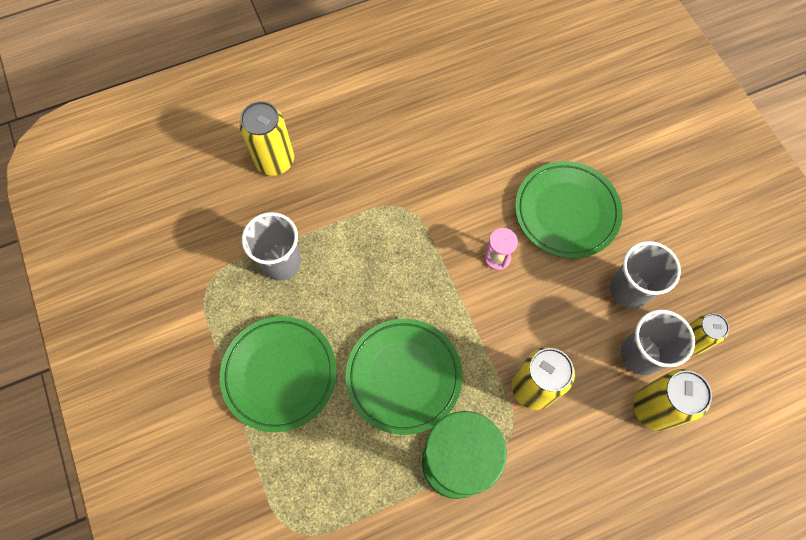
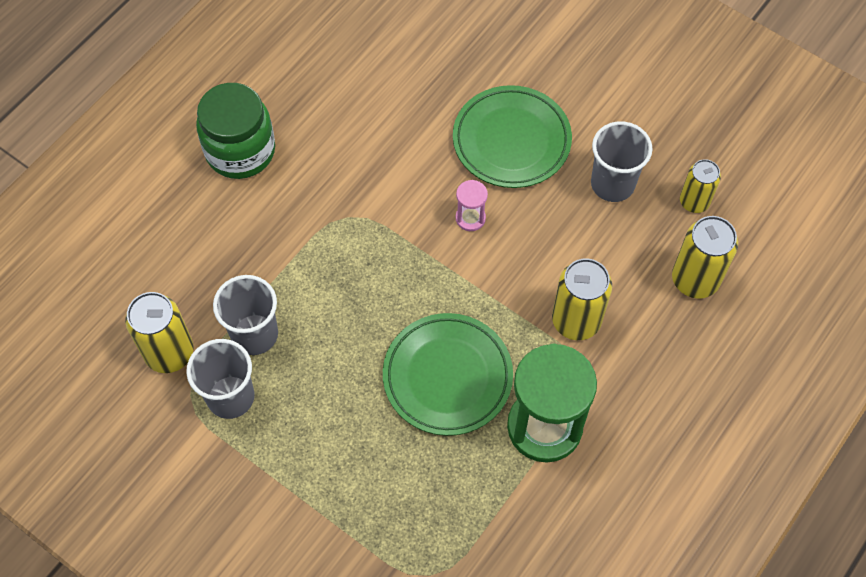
camera: 30 degrees left, 5 degrees down
(275, 160) = (181, 237): yellow can -> yellow can (169, 352)
(279, 374) = (322, 441): green plate -> none
(355, 117) = (240, 151): none -> green jar
(640, 354) = (656, 238): grey cup -> grey cup (230, 397)

